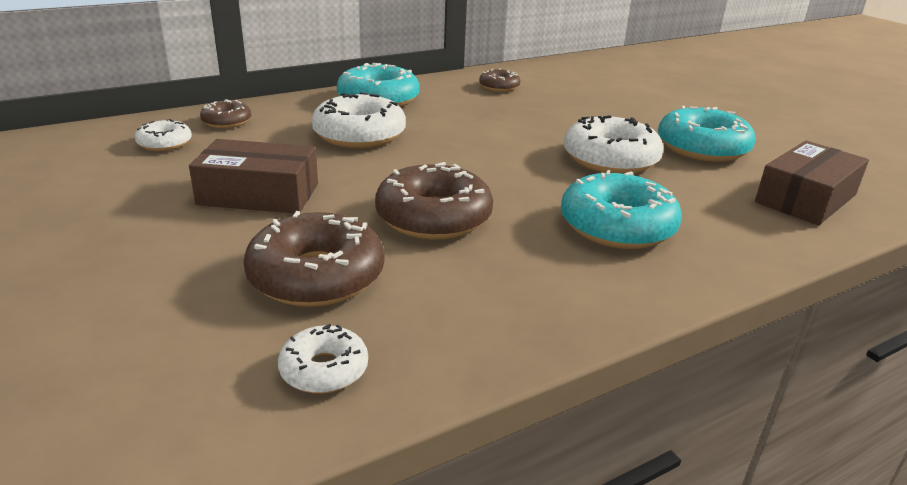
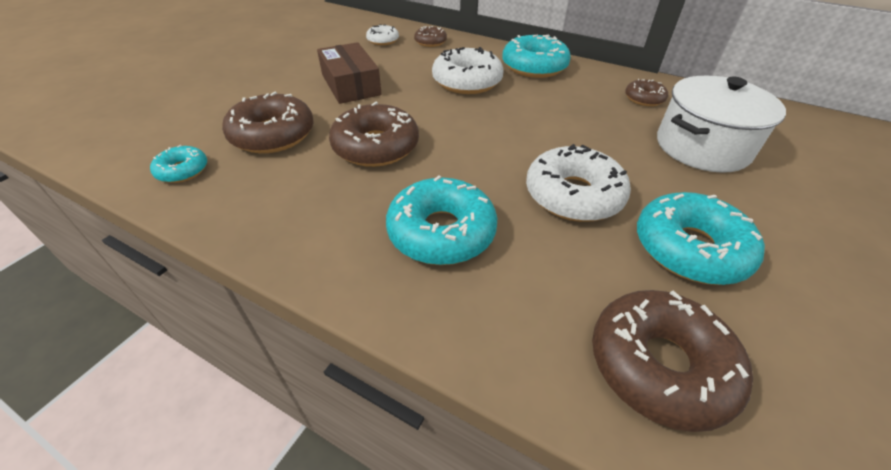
camera: 60 degrees right, 15 degrees up
(324, 370) = (182, 171): white donut -> turquoise donut
(589, 98) = (702, 147): none -> white pot
(805, 198) = (659, 365): brown box -> brown donut

